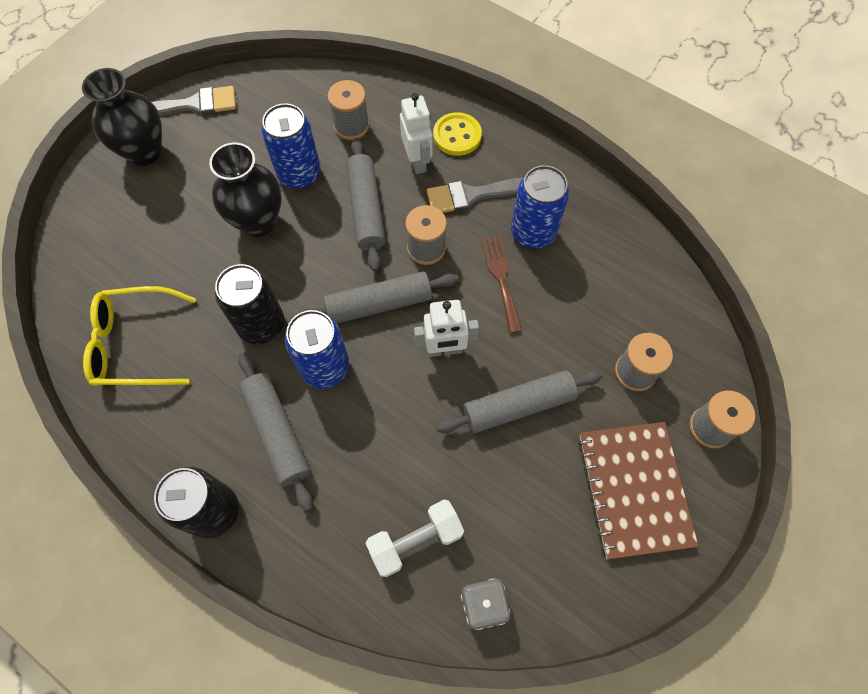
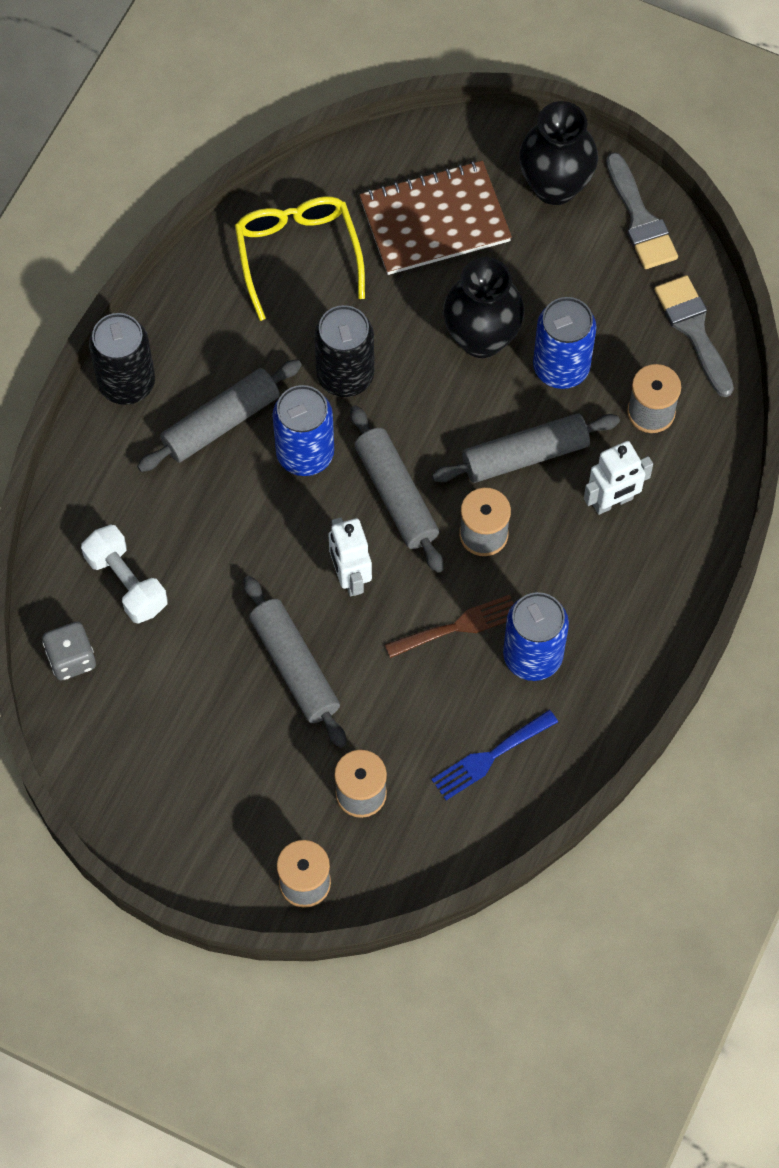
camera: 80 degrees right, 0 degrees up
(457, 136) = (665, 543): yellow button -> none
(473, 195) = (574, 577): grey brush -> grey brush (694, 330)
(612, 275) = (489, 757): none -> blue fork
(634, 489) = (216, 800): brown notebook -> brown notebook (435, 220)

